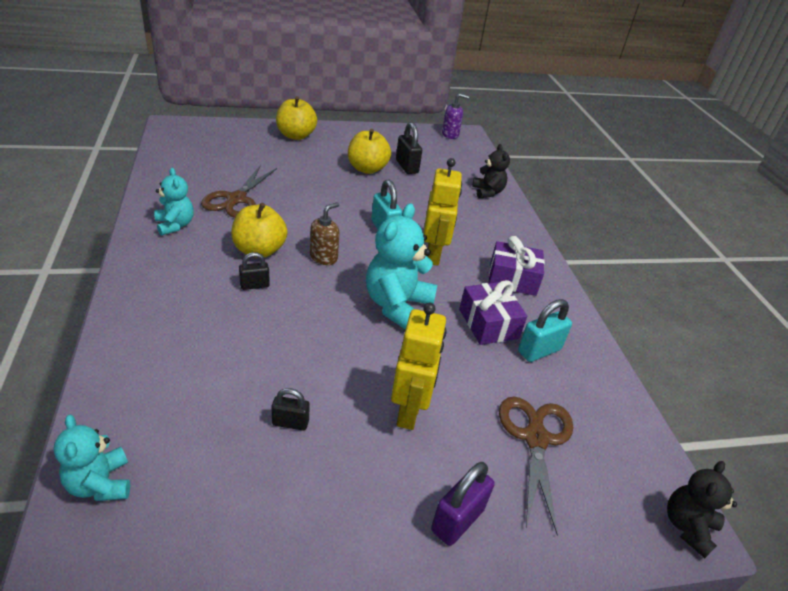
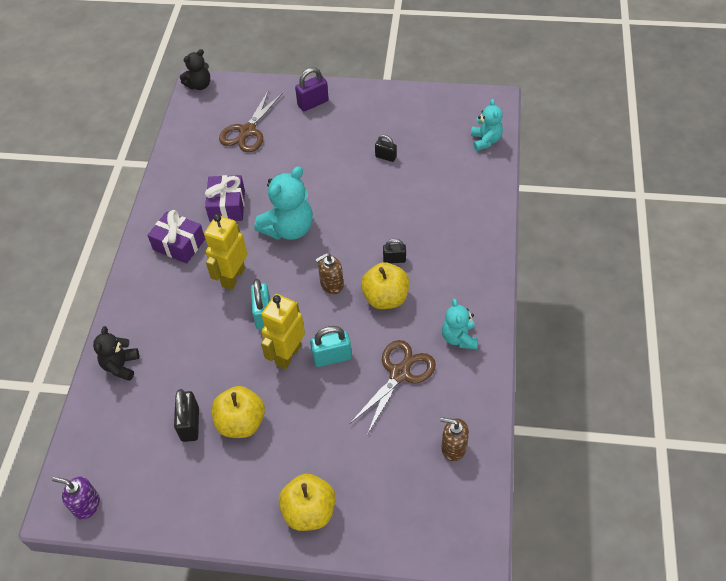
camera: 155 degrees left, 15 degrees up
(185, 163) = (453, 448): none -> brown soap dispenser
(409, 411) = (314, 154): yellow robot -> yellow robot (288, 355)
(539, 350) = (205, 181): turquoise padlock -> turquoise padlock (332, 357)

